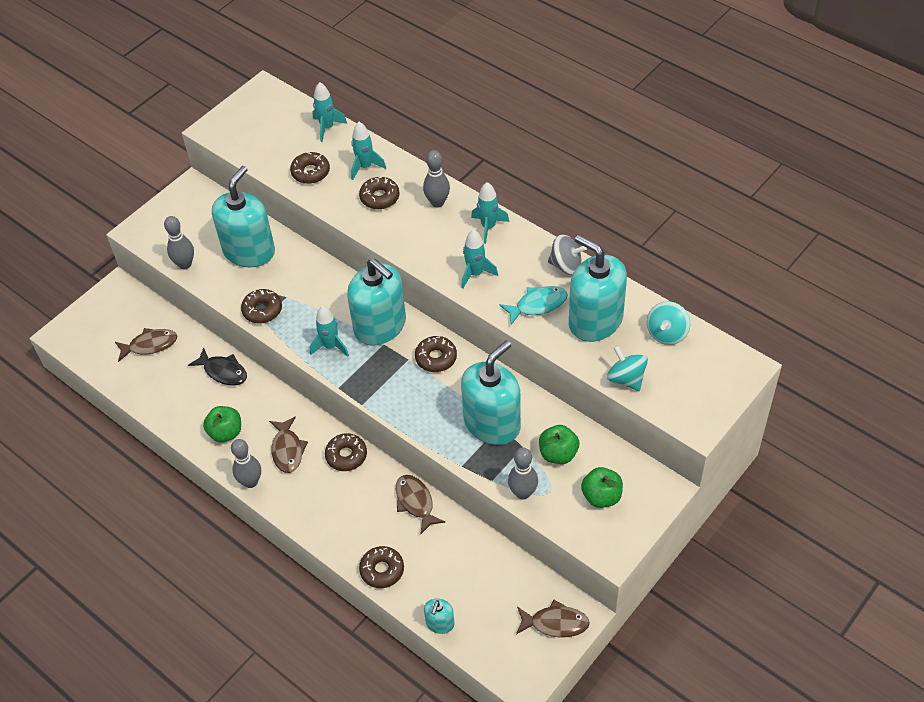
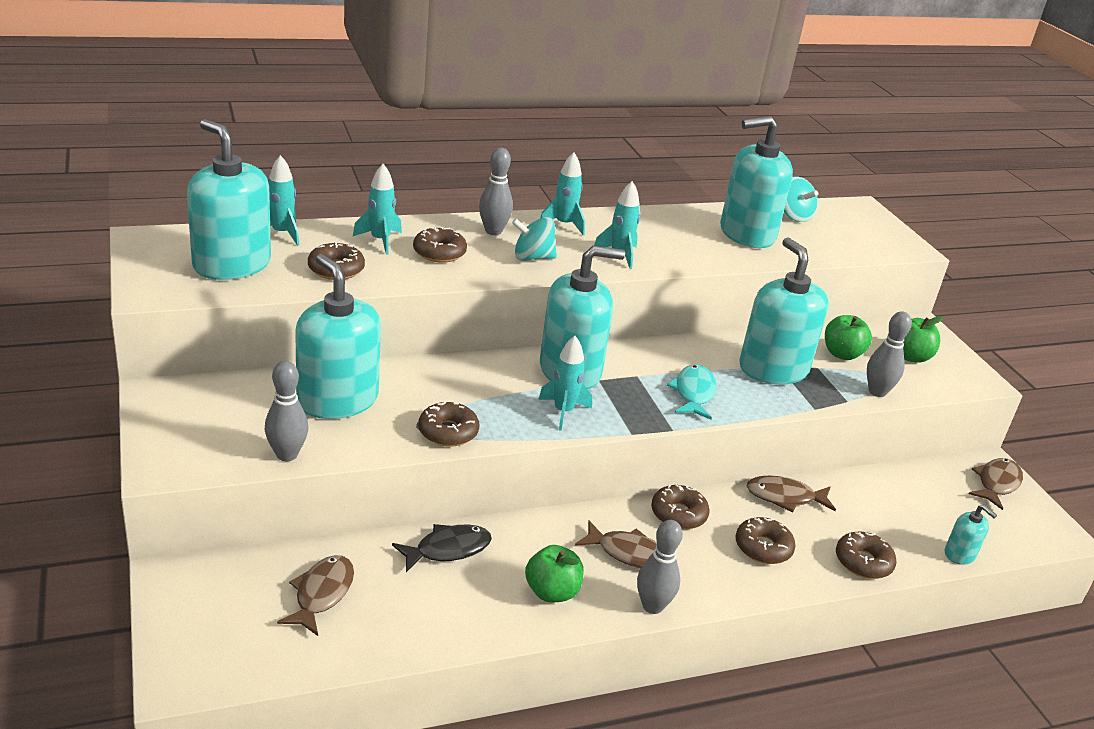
camera: 65 degrees left, 20 degrees down
(271, 135) = (232, 264): none -> turquoise soap dispenser
(436, 358) = (653, 360): brown donut -> brown donut (763, 547)
(538, 305) = (697, 247): turquoise fish -> turquoise fish (693, 393)
(566, 265) = (662, 216): grey spinning top -> none
(626, 379) = (831, 251): turquoise spinning top -> turquoise spinning top (532, 257)

